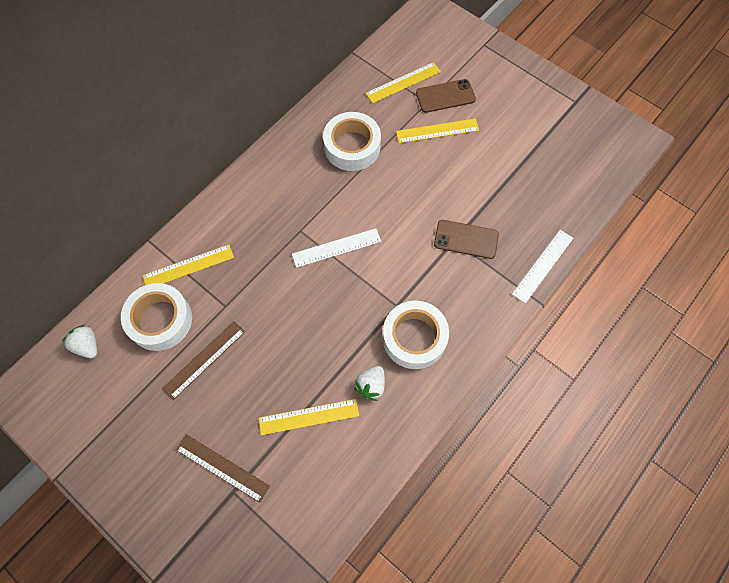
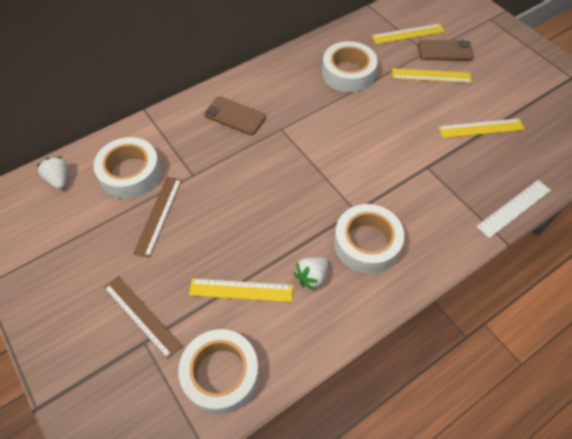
camera: 15 degrees right, 10 degrees down
(188, 266) = (171, 136): yellow ruler -> yellow ruler (481, 128)
(204, 359) = (158, 215): brown ruler -> brown ruler turned 45 degrees counterclockwise
(313, 503) = (221, 374): none -> white tape
(336, 248) = (311, 149): white ruler -> none
(466, 239) = (439, 169): brown phone -> brown phone (235, 116)

